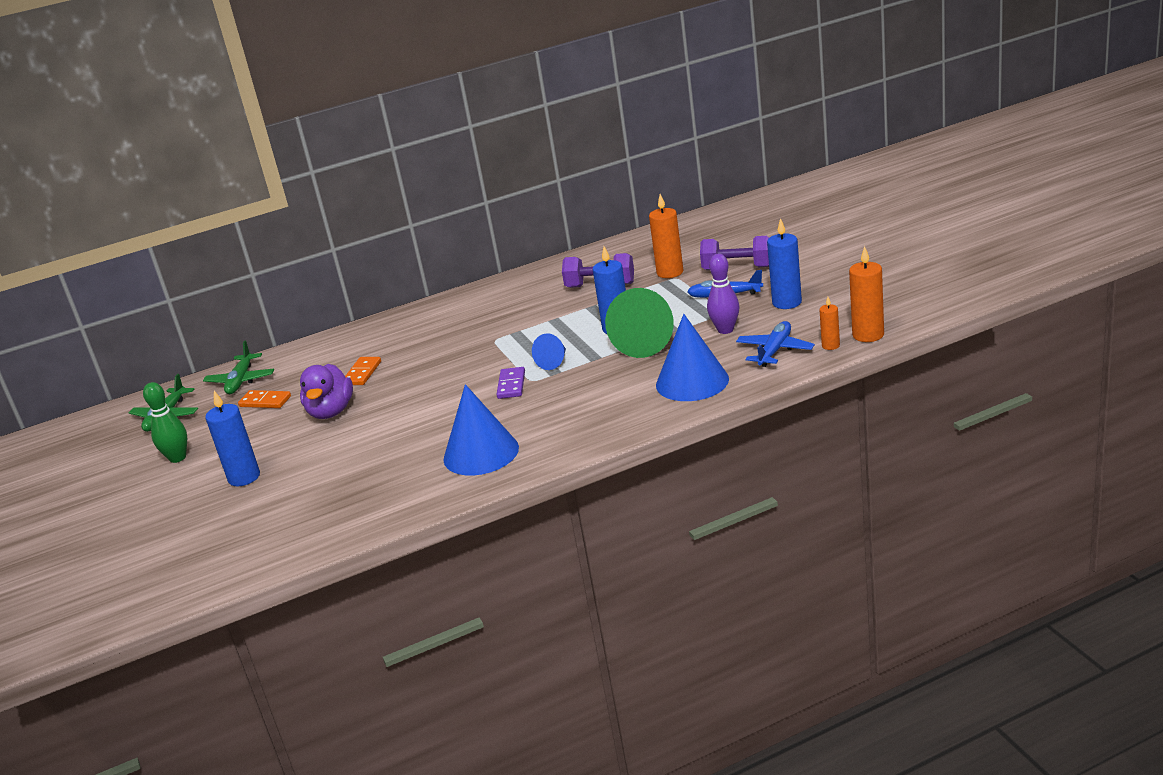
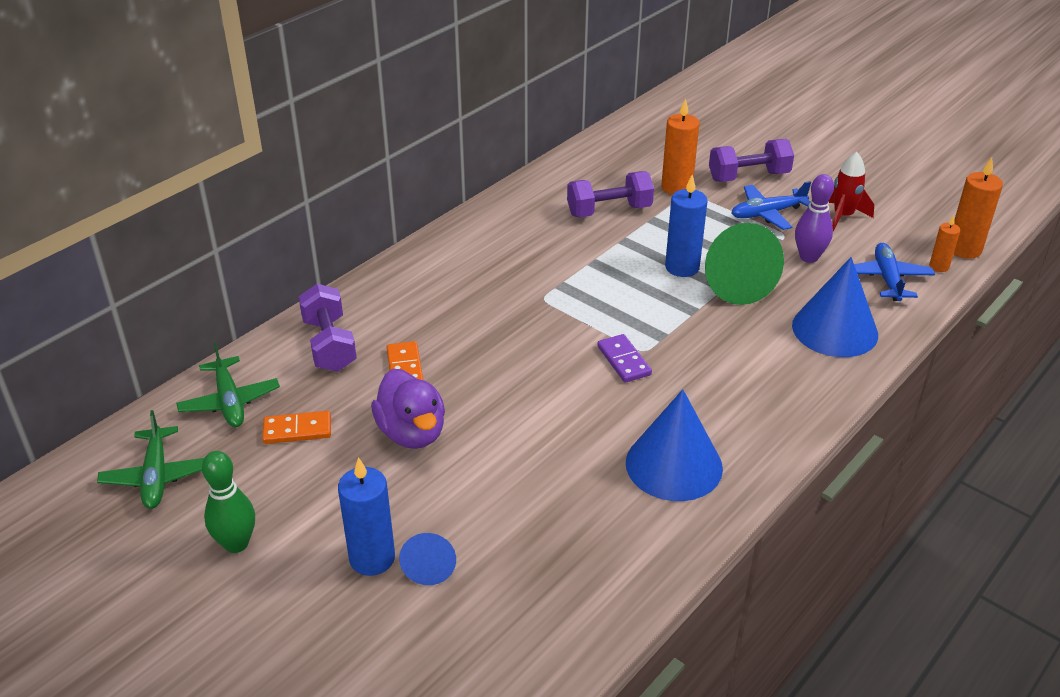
camera: 30 degrees left, 10 degrees up
(328, 355) = (329, 345): none -> purple dumbbell
(554, 362) = (647, 321): blue cone -> blue cone (430, 565)
(787, 303) = (843, 216): blue candle -> red rocket

